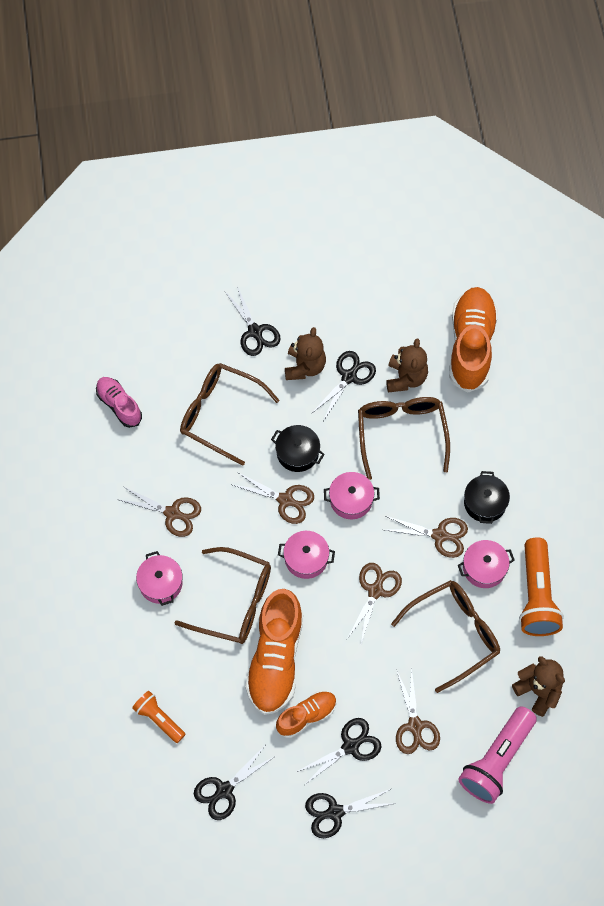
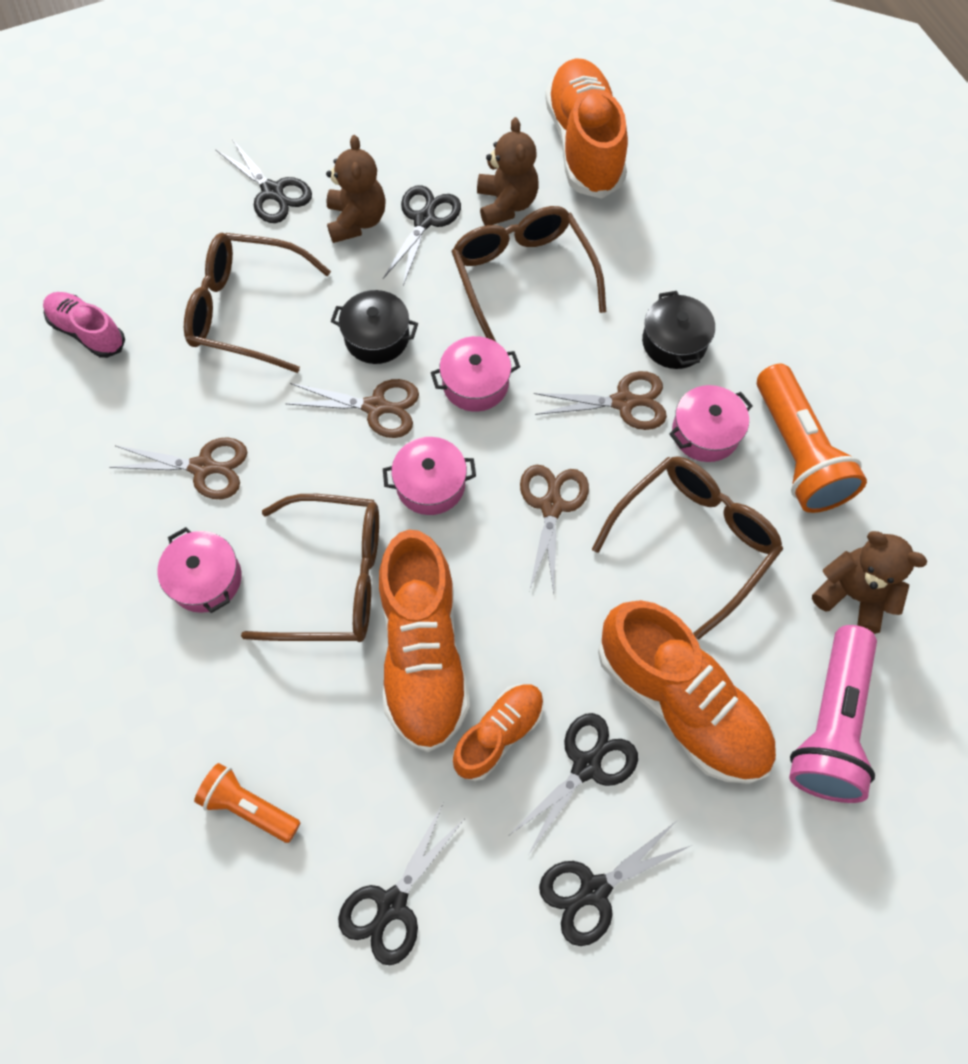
camera: 15 degrees left, 0 degrees up
(415, 726) = (680, 702): brown scissors -> orange shoe

